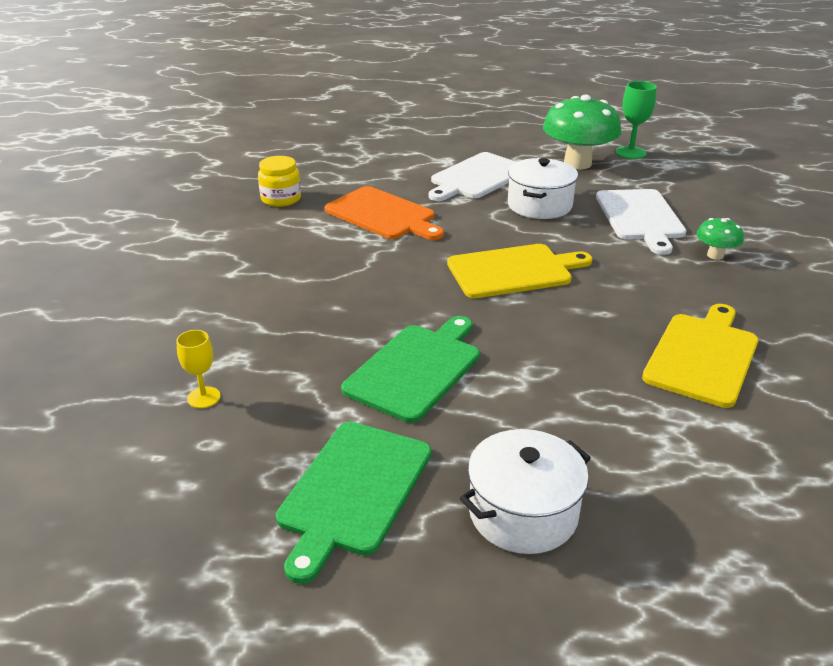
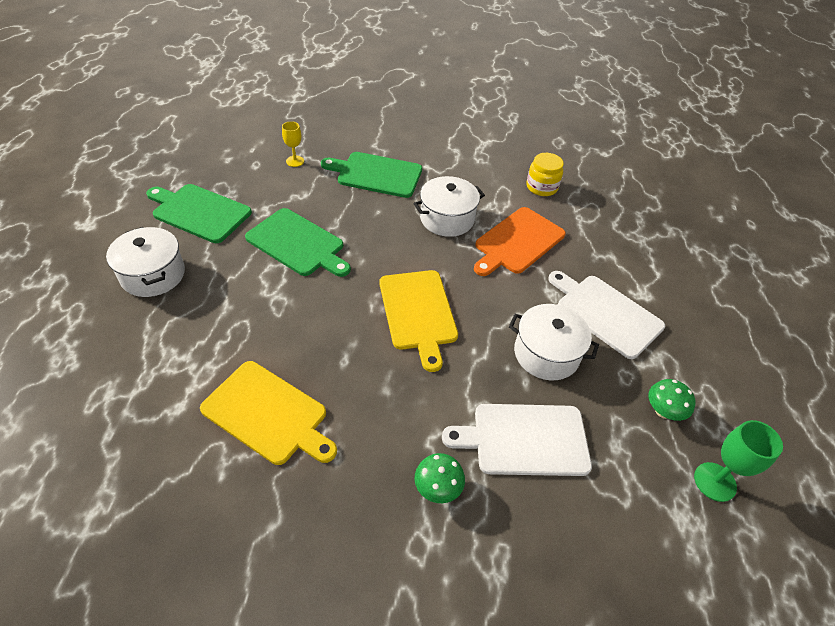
camera: 90 degrees right, 15 degrees up
(248, 313) = (376, 174): none -> green cutting board
(346, 257) = (447, 219): none -> white pot
(577, 163) = (663, 411): green mushroom -> green mushroom, size x0.48

